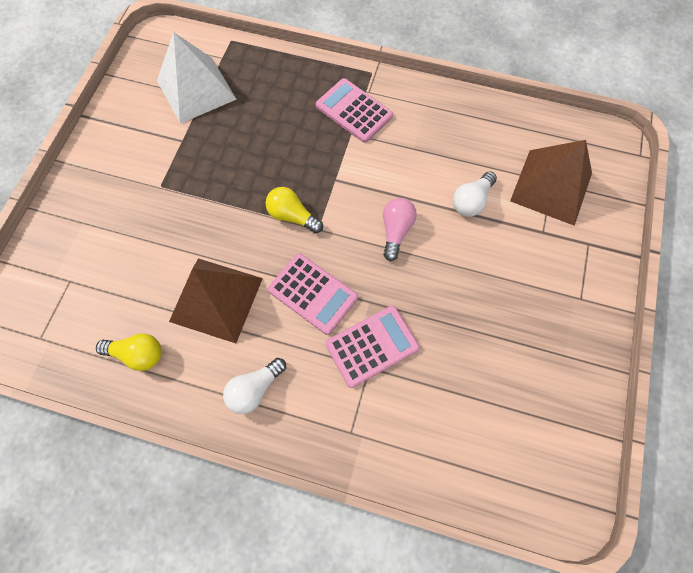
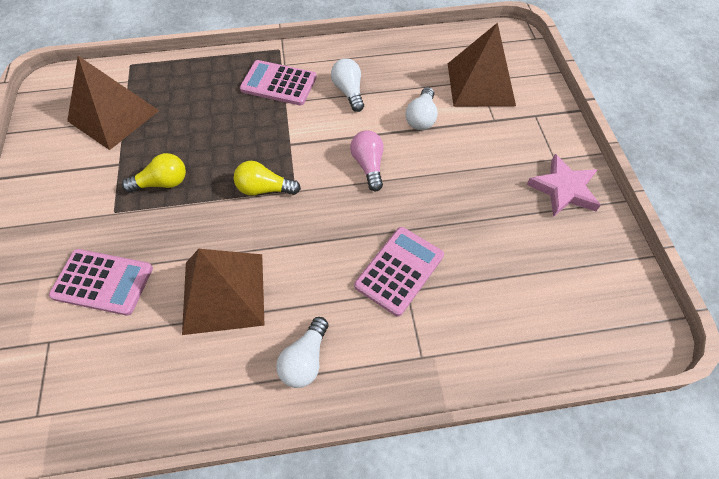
camera: 25 degrees left, 10 degrees down
(138, 354) = (161, 381): yellow light bulb -> yellow light bulb (162, 183)
(196, 89) = (113, 115): white pyramid -> brown pyramid
(313, 293) = (319, 248): pink calculator -> pink calculator (103, 282)
(415, 145) = (349, 92): none -> white light bulb
(571, 334) = (564, 189): none -> pink star

